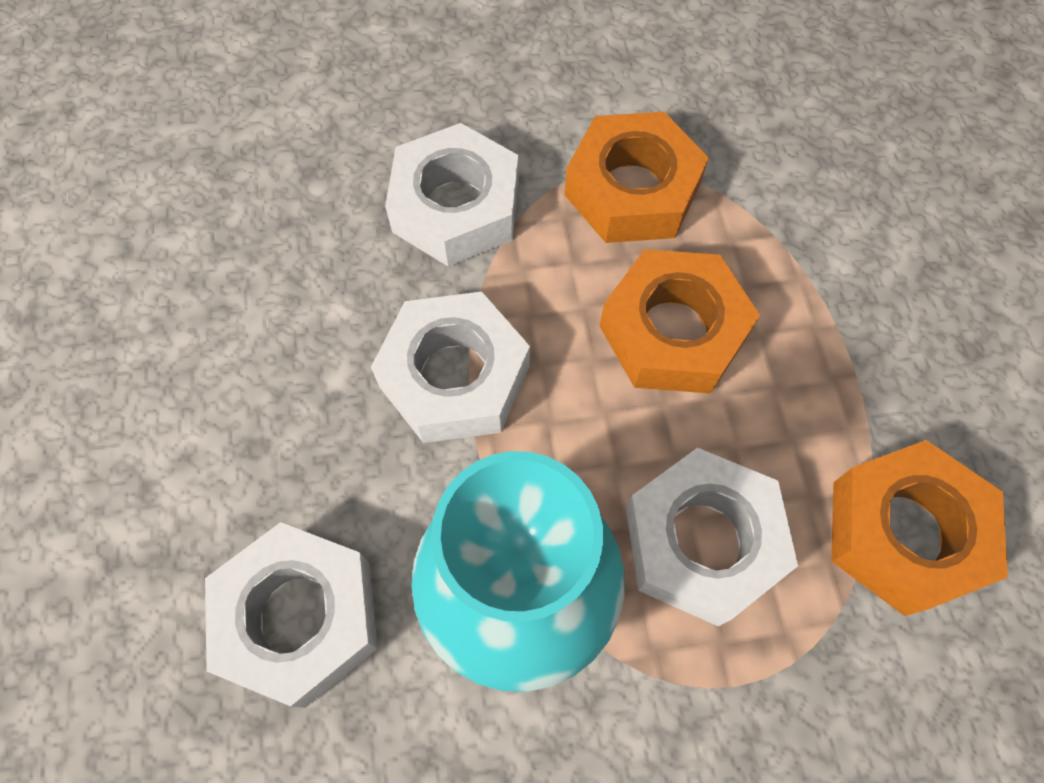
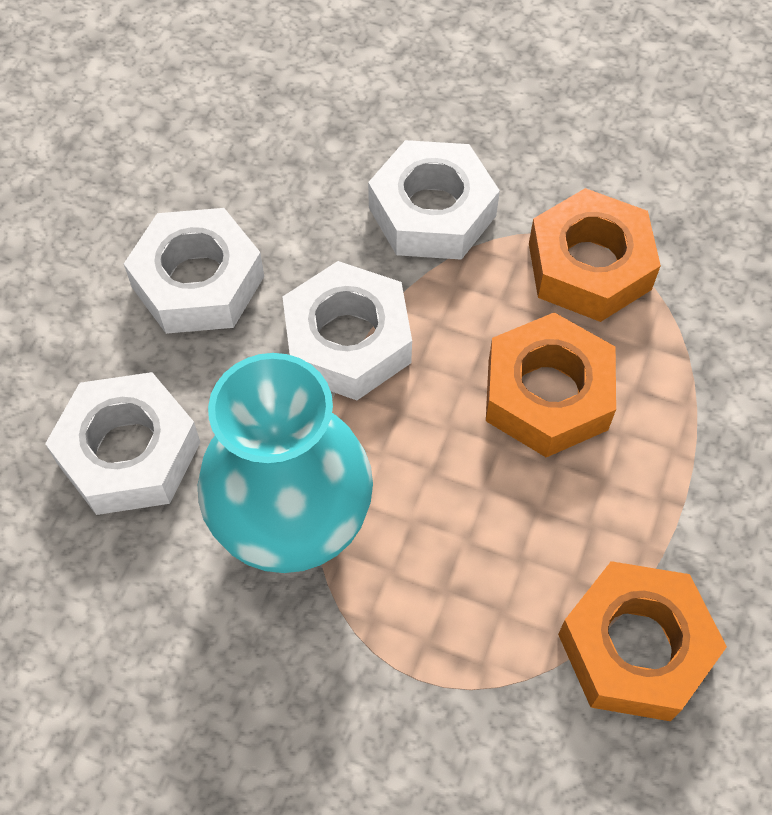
camera: 30 degrees right, 5 degrees down
(702, 541) = (462, 562): white nut -> white nut (198, 281)

